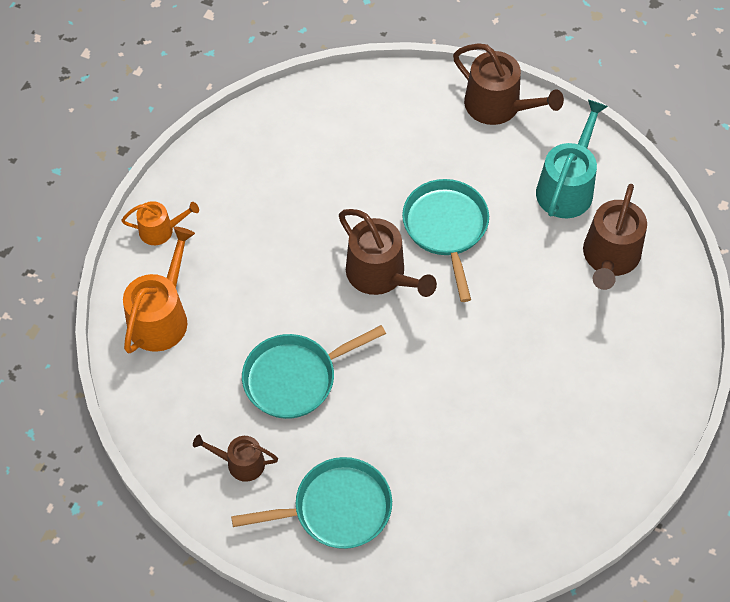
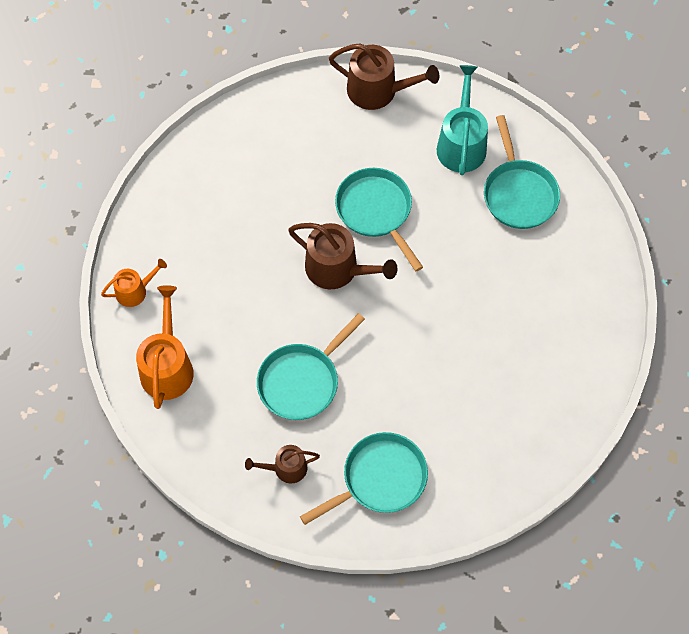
camera: 20 degrees left, 5 degrees up
(610, 257) = (518, 193): brown watering can -> turquoise pan

